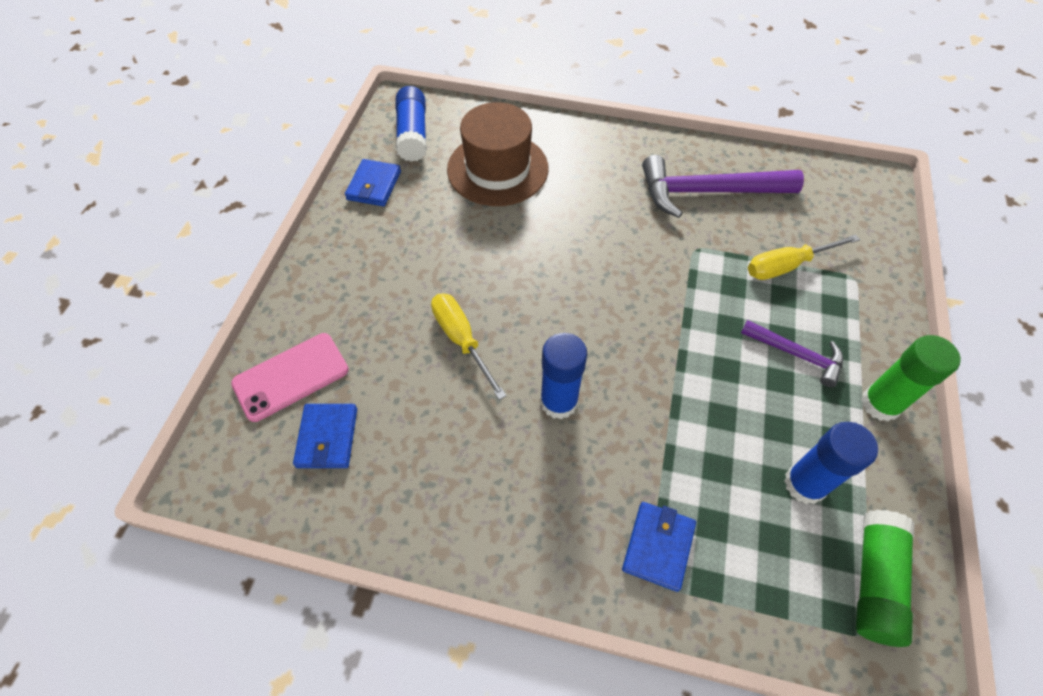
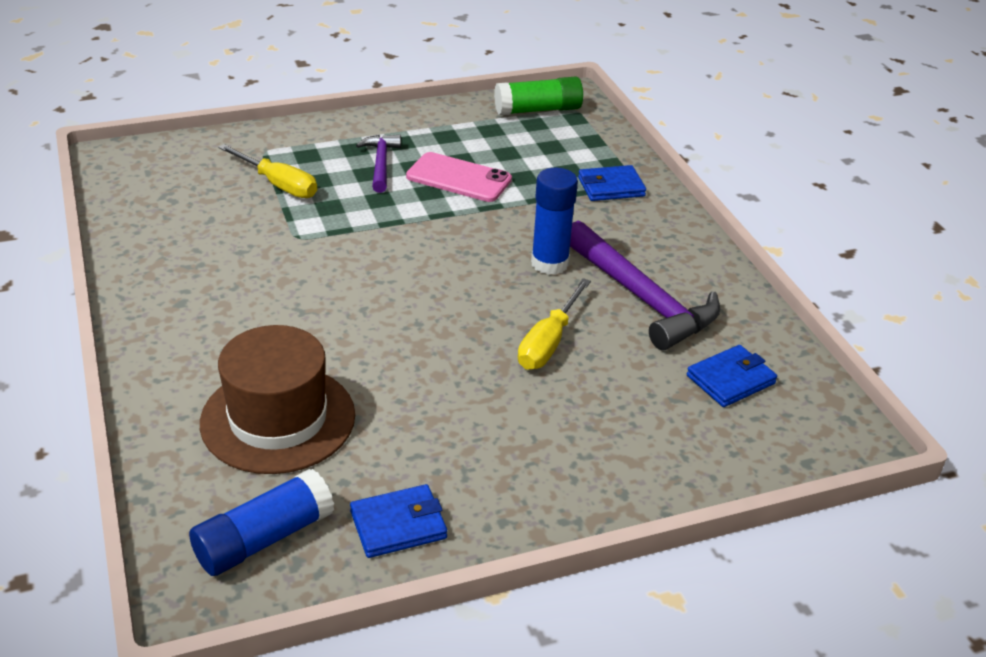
camera: 125 degrees left, 20 degrees down
(291, 377) = (710, 439): pink phone -> pink phone (459, 178)
(708, 192) = (203, 249): purple hammer -> purple hammer (641, 298)
(804, 484) = (497, 142): blue glue stick -> none
(880, 404) = (394, 124): green glue stick -> none

